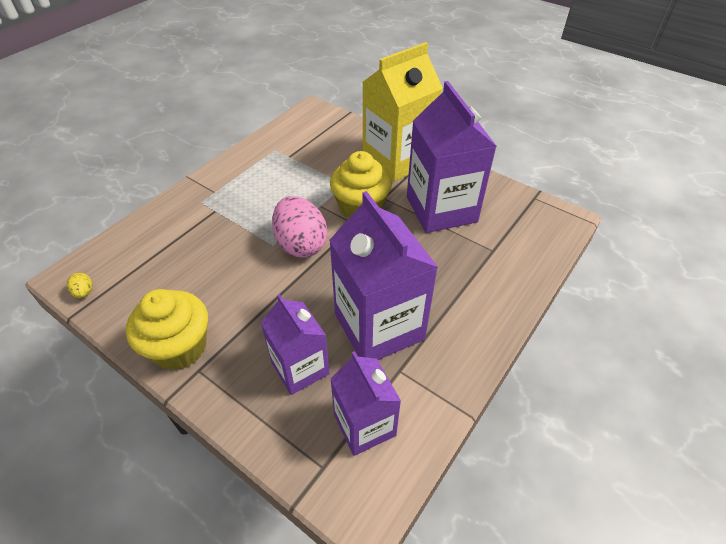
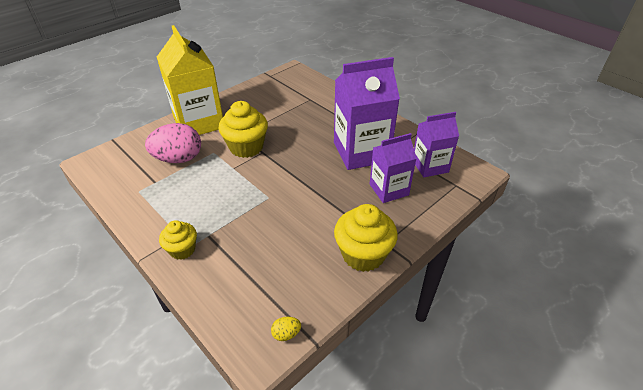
camera: 80 degrees left, 5 degrees down
(196, 198) = (182, 249): none -> yellow cupcake
(301, 244) = (274, 182): pink egg -> pink egg (179, 159)
(441, 209) = (264, 111): purple carton -> none

